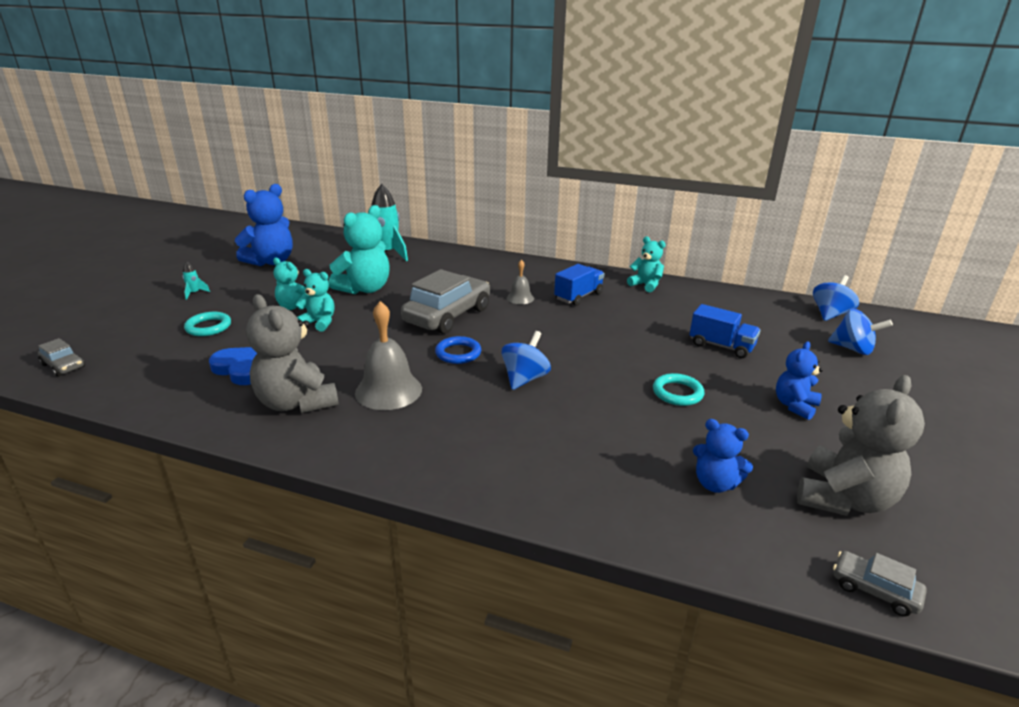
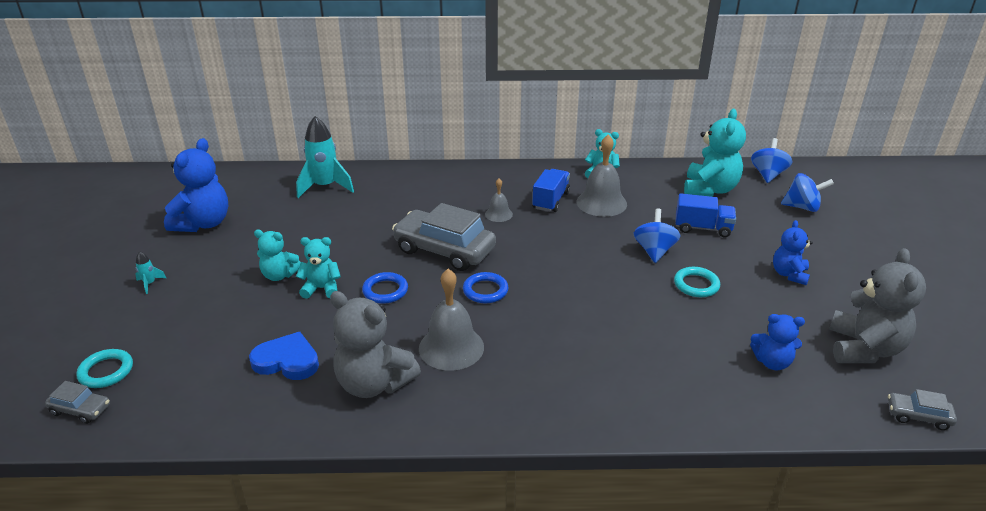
camera: 20 degrees left, 5 degrees up
(208, 327) = (205, 322): turquoise ring -> turquoise ring (106, 371)
(365, 289) = (336, 237): turquoise teddy bear -> turquoise teddy bear (709, 190)
(370, 335) = (385, 291): none -> blue ring
(447, 315) = (444, 250): grey car -> grey car turned 75 degrees counterclockwise
(524, 379) = (563, 303): blue spinning top -> blue spinning top (654, 251)
(628, 306) = (601, 203): none -> grey bell

